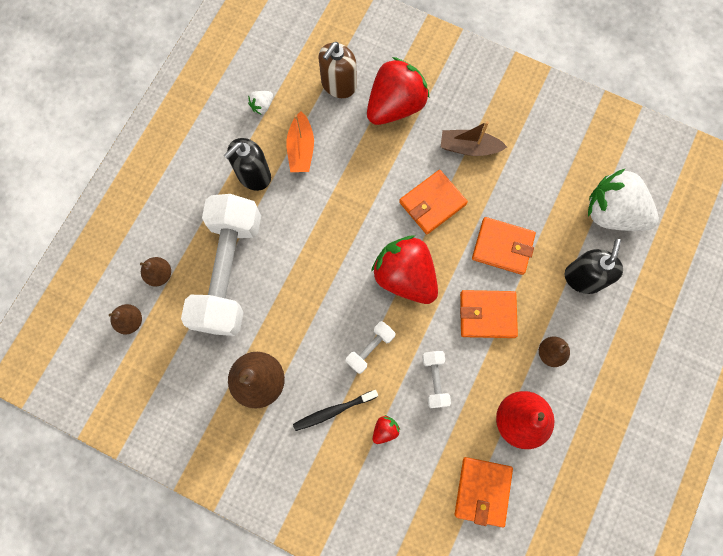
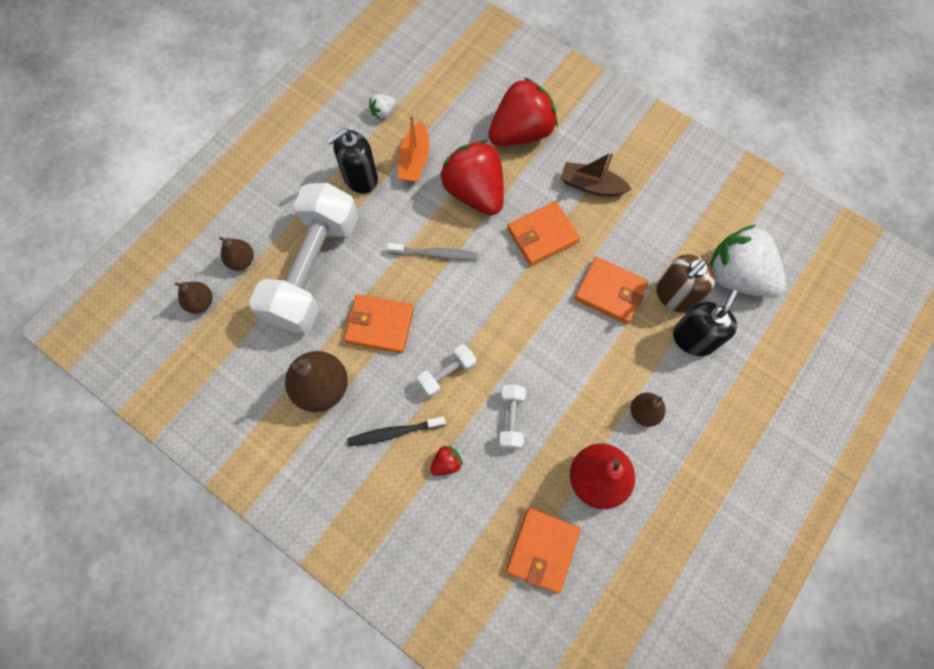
camera: 10 degrees right, 5 degrees down
(337, 238) = (435, 254): none -> grey toothbrush
(338, 85) = (466, 103): brown soap dispenser -> brown soap dispenser (675, 295)
(405, 276) = (499, 305): red strawberry -> red strawberry (475, 192)
(487, 314) = (581, 360): orange wallet -> orange wallet (379, 325)

